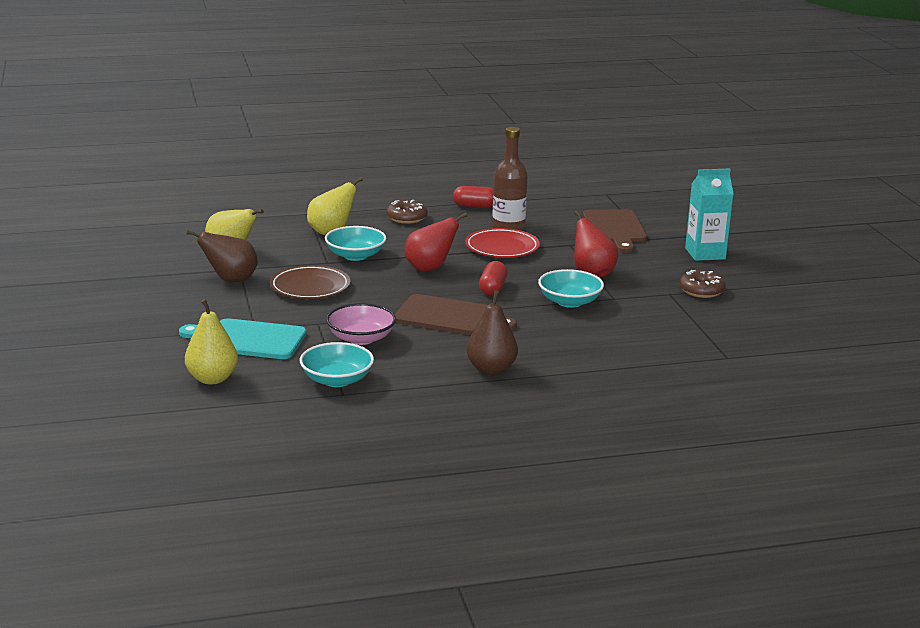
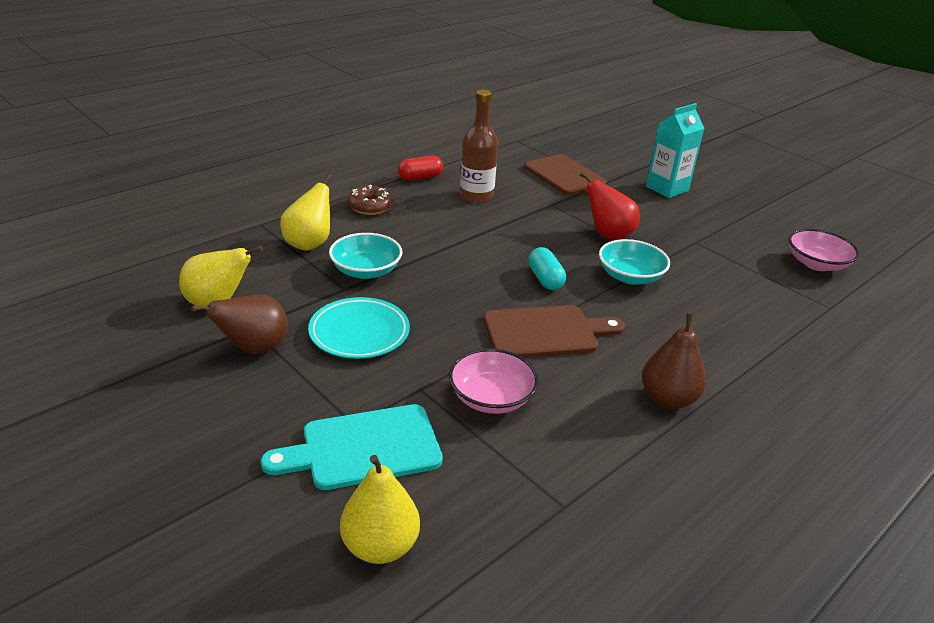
camera: 30 degrees left, 10 degrees up
(310, 287) = (359, 332): brown plate -> turquoise plate
(337, 380) = (533, 482): turquoise bowl -> none
(430, 268) = (458, 268): red pear -> none
(492, 288) = (545, 279): red capsule -> turquoise capsule
(502, 248) = (498, 223): red plate -> none
(701, 291) = (714, 231): brown donut -> none
(768, 330) = (816, 264): none -> pink bowl

